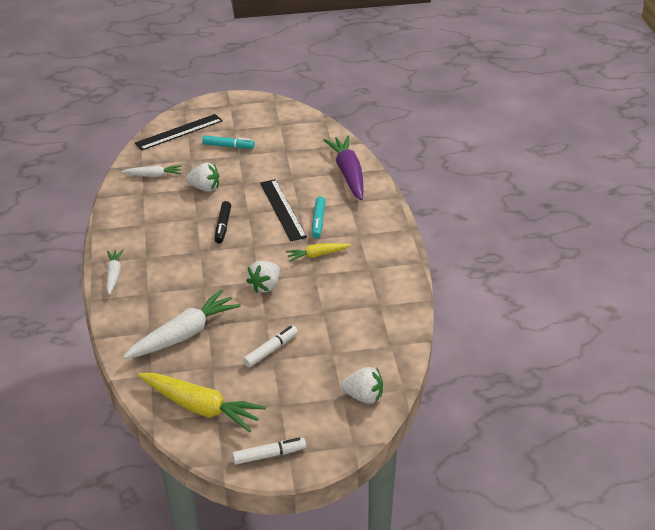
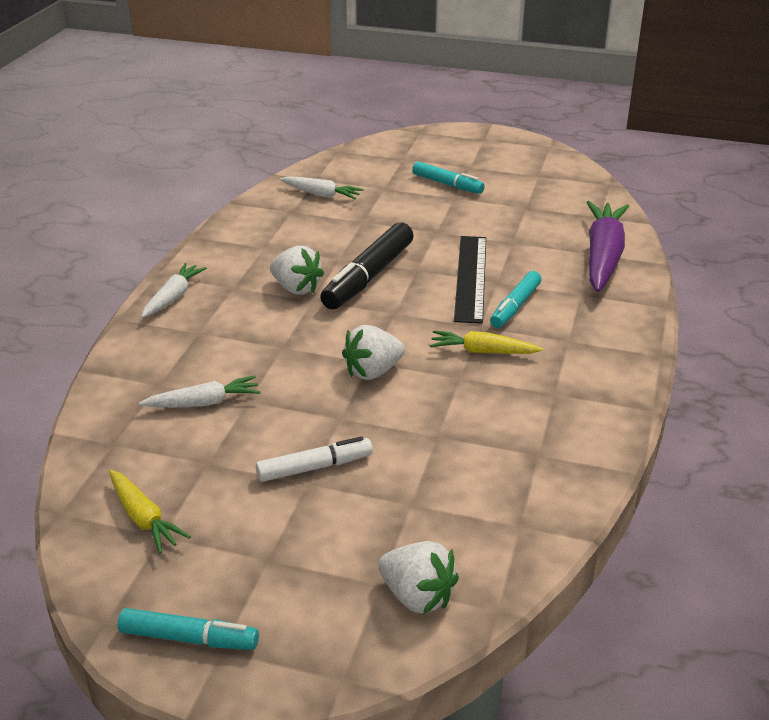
camera: 25 degrees right, 5 degrees down
(179, 132) = (393, 154): black ruler -> none
(184, 334) = (203, 403): white carrot -> white carrot, size x0.55
(201, 407) = (144, 518): yellow carrot -> yellow carrot, size x0.55
(204, 188) = (378, 224): white strawberry -> white strawberry (296, 288)
(223, 226) = (369, 277): black marker -> black marker, size x1.63
(269, 455) = (189, 638): white marker -> turquoise marker

